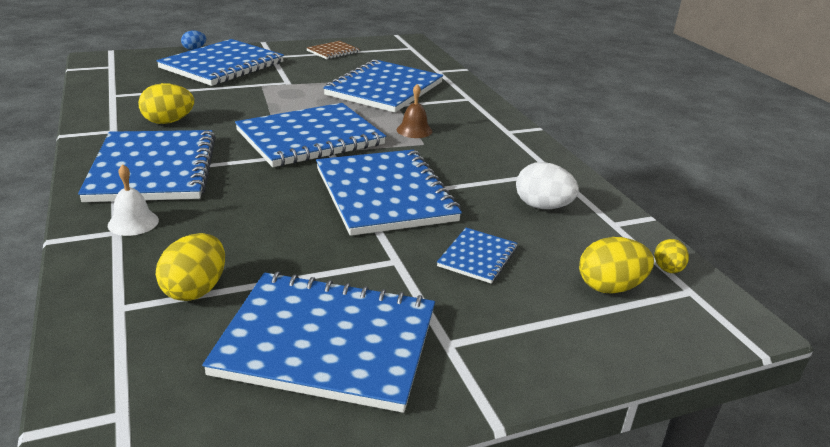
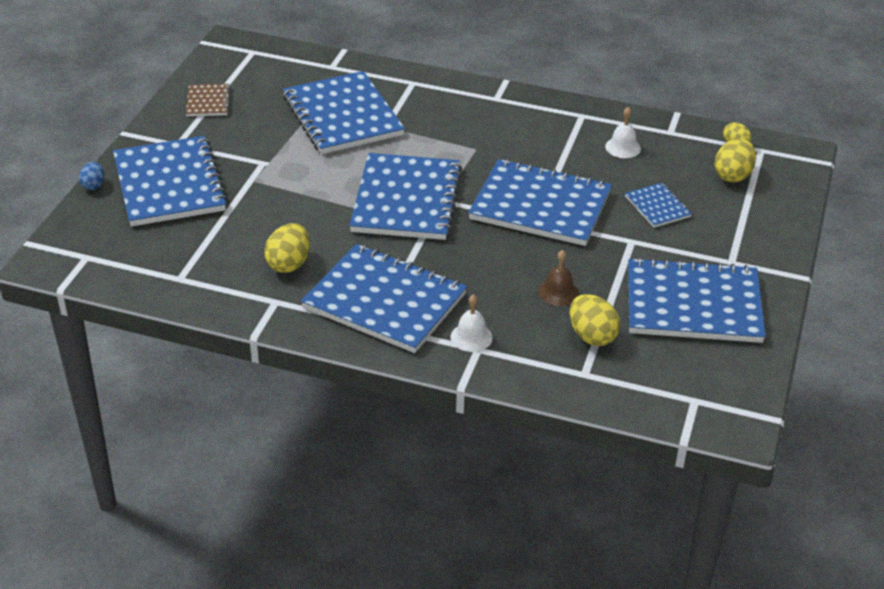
camera: 50 degrees left, 10 degrees up
(327, 342) = (693, 304): blue notebook -> blue notebook turned 45 degrees clockwise
(414, 130) = (447, 141): brown bell -> brown bell (558, 292)
(542, 206) = (623, 147): white egg -> white bell

